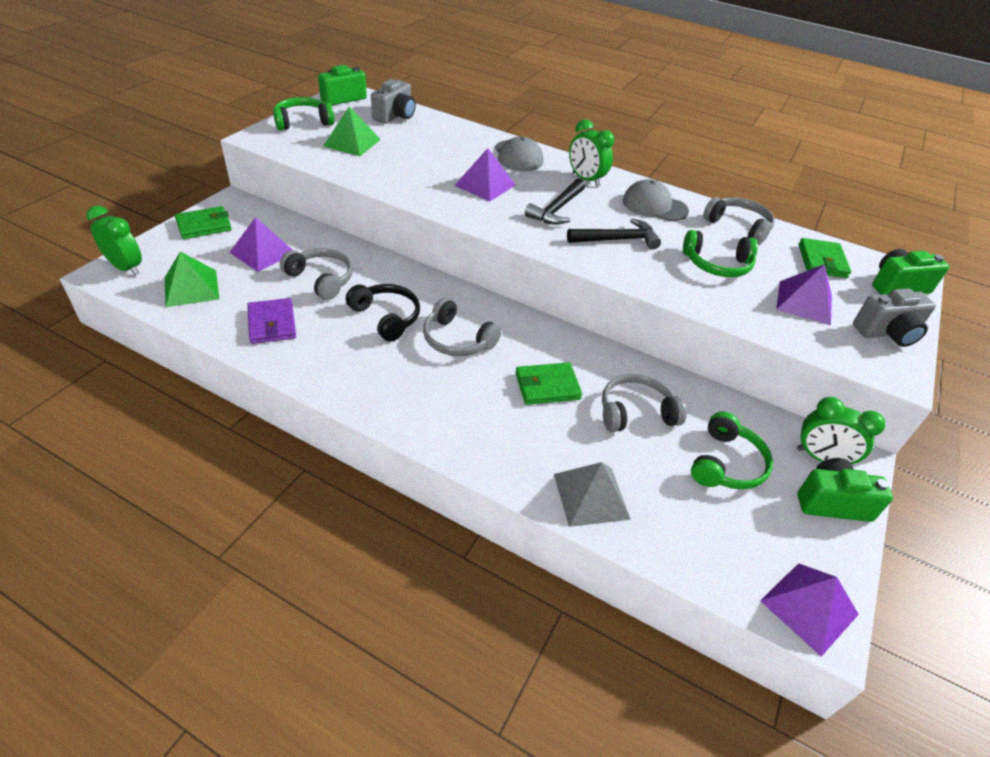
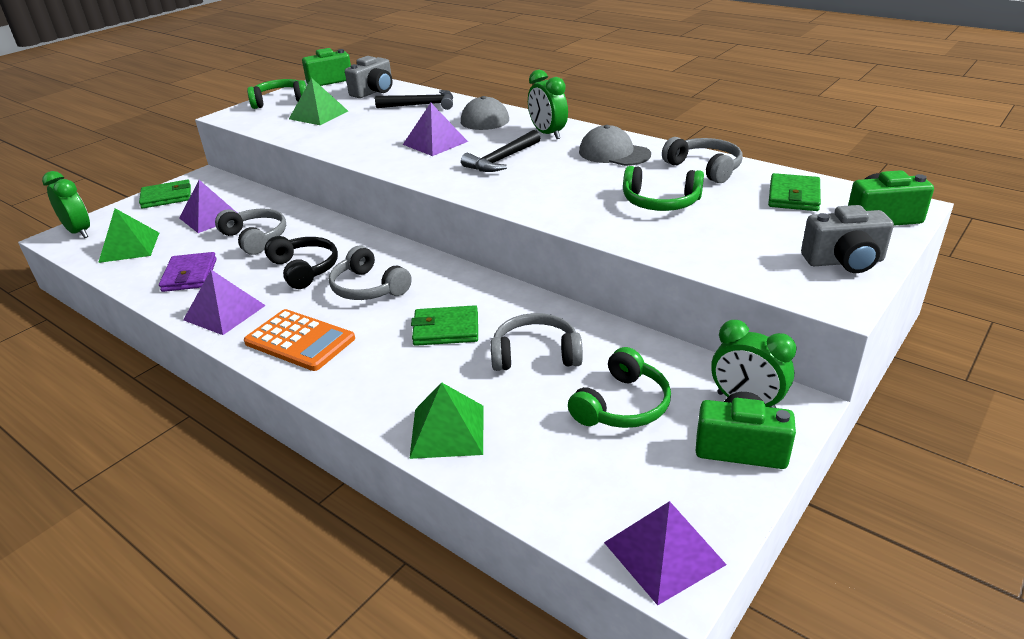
camera: 15 degrees right, 10 degrees down
(416, 401) = (300, 341): none -> orange calculator
(591, 496) = (448, 431): grey pyramid -> green pyramid
(617, 240) = (555, 183): black hammer -> black hammer (421, 105)
(804, 302) = (750, 234): purple pyramid -> purple pyramid (224, 312)

